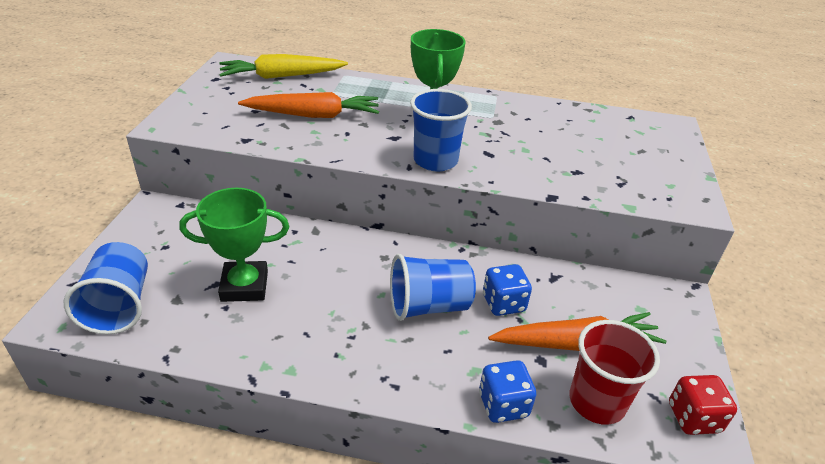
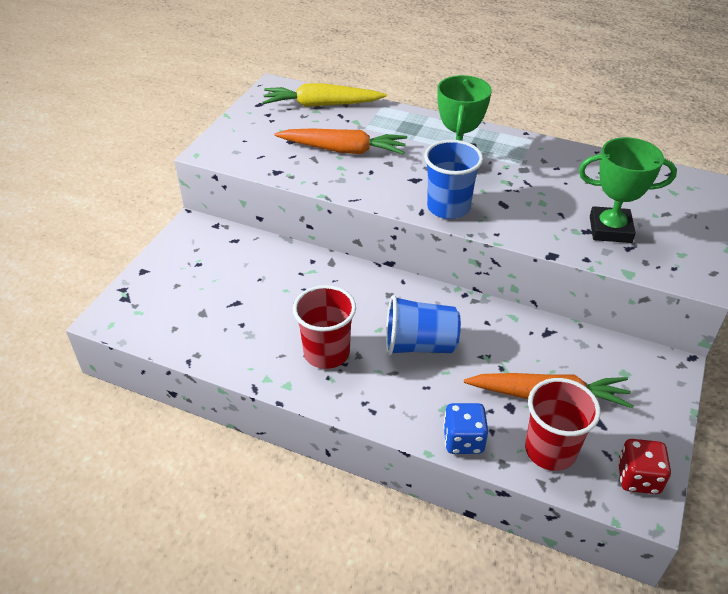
camera: 15 degrees right, 5 degrees up
(119, 305) = (156, 312): blue cup -> none
(244, 286) = (260, 307): green trophy -> green trophy (610, 229)
(329, 327) = (326, 353): none -> red cup
(503, 303) = (490, 351): blue dice -> none

